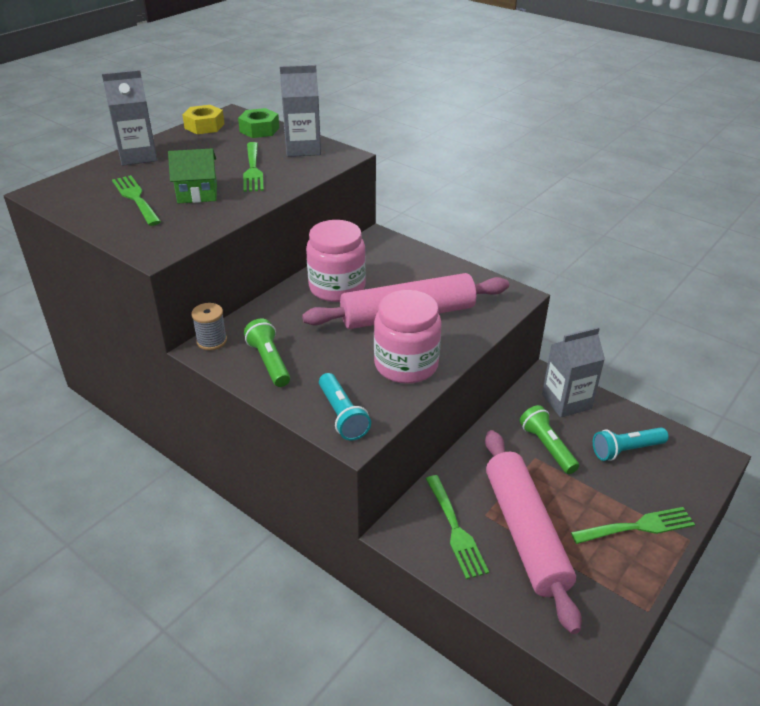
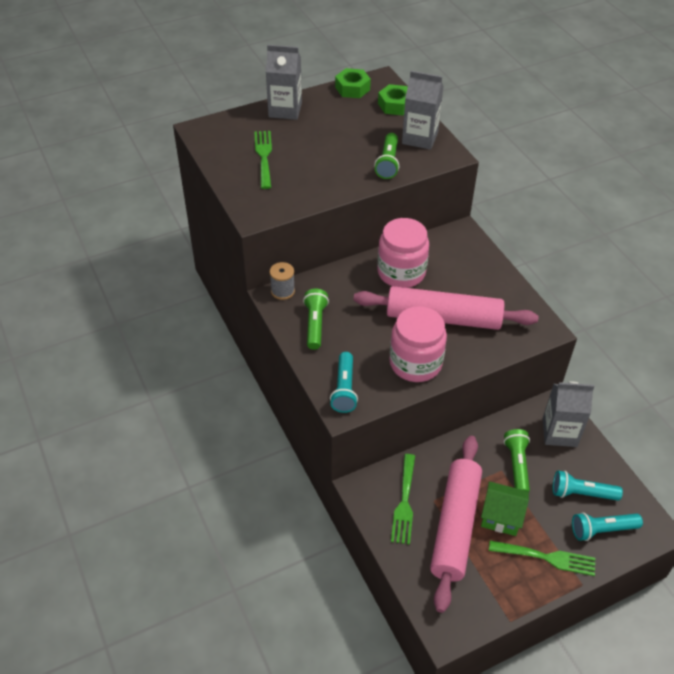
camera: 25 degrees right, 10 degrees up
(197, 193) = (311, 165): green house -> green house (501, 517)
(204, 126) = (352, 88): yellow nut -> green nut
(253, 169) = (367, 151): green fork -> none
(282, 174) = (388, 163): none -> green flashlight
(669, 477) = (602, 530): none -> turquoise flashlight

